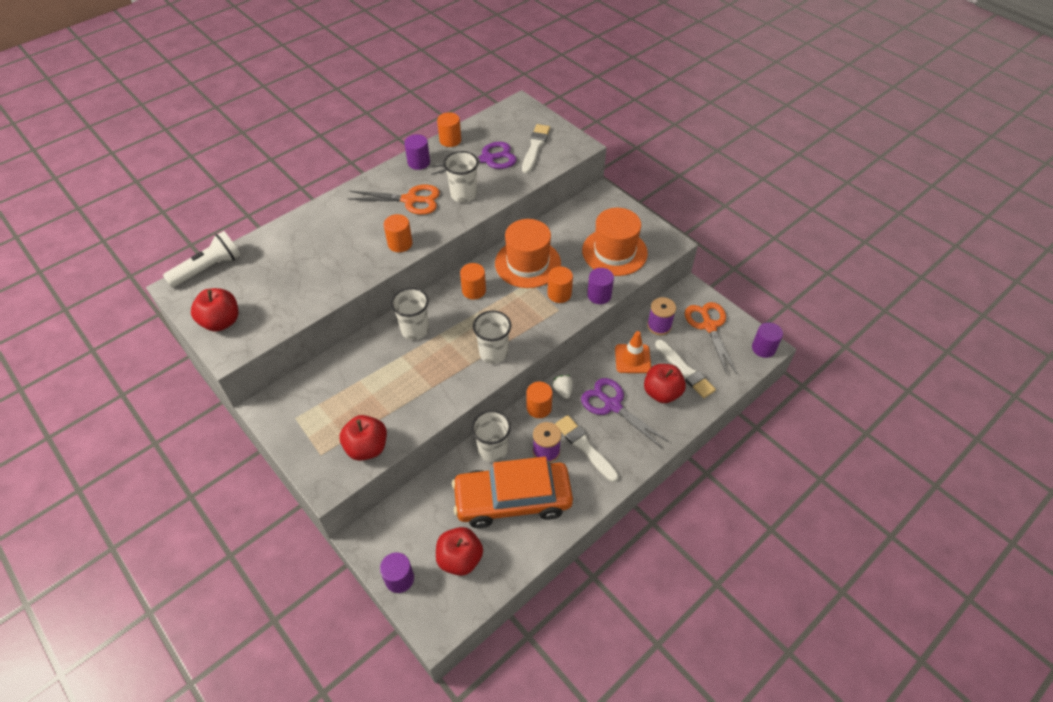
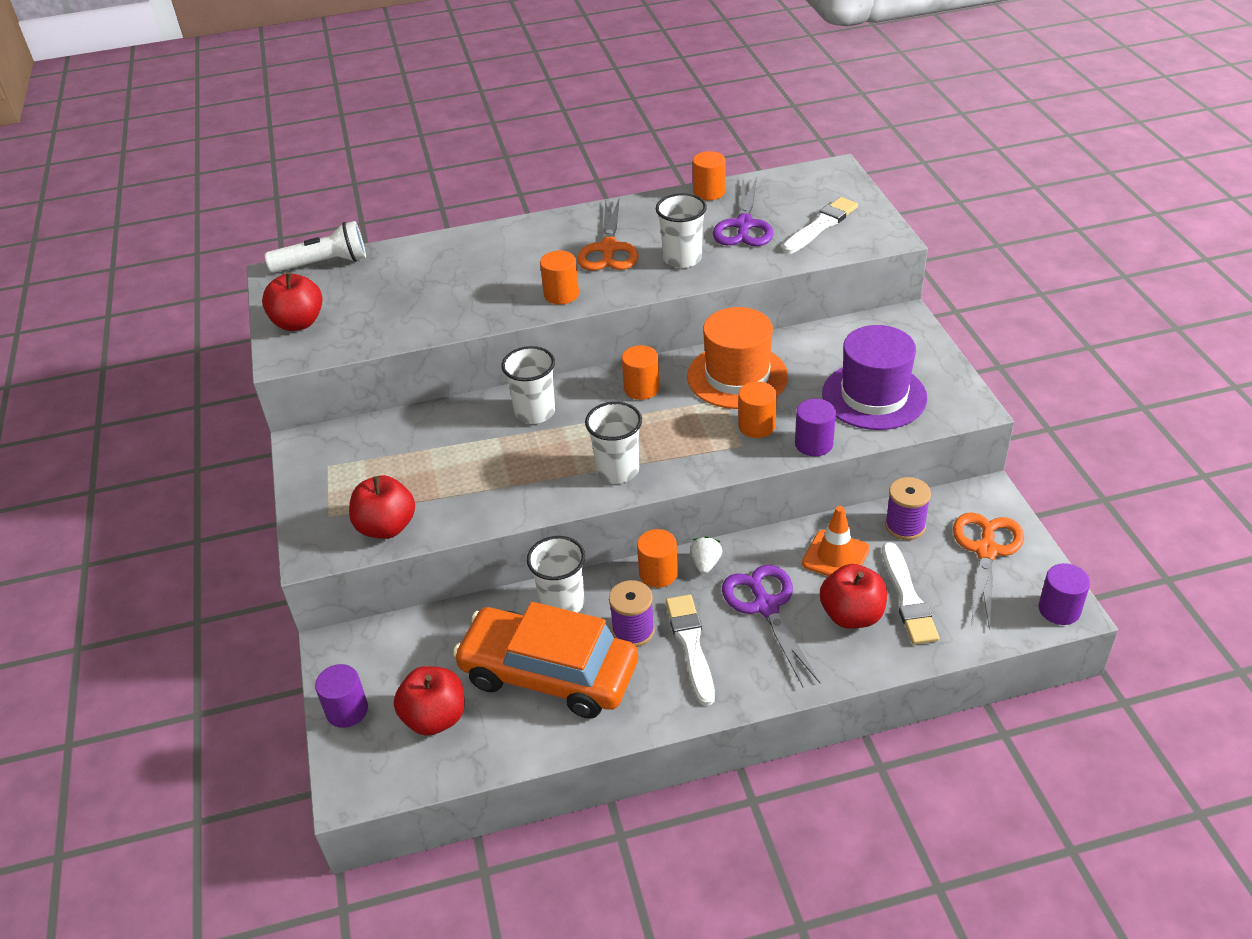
camera: 30 degrees right, 10 degrees down
(410, 200) = (608, 249): orange scissors -> orange scissors turned 60 degrees clockwise
(419, 162) = (649, 209): purple cylinder -> none
(487, 159) = (744, 225): purple scissors -> purple scissors turned 90 degrees clockwise
(614, 252) = (874, 396): orange hat -> purple hat

